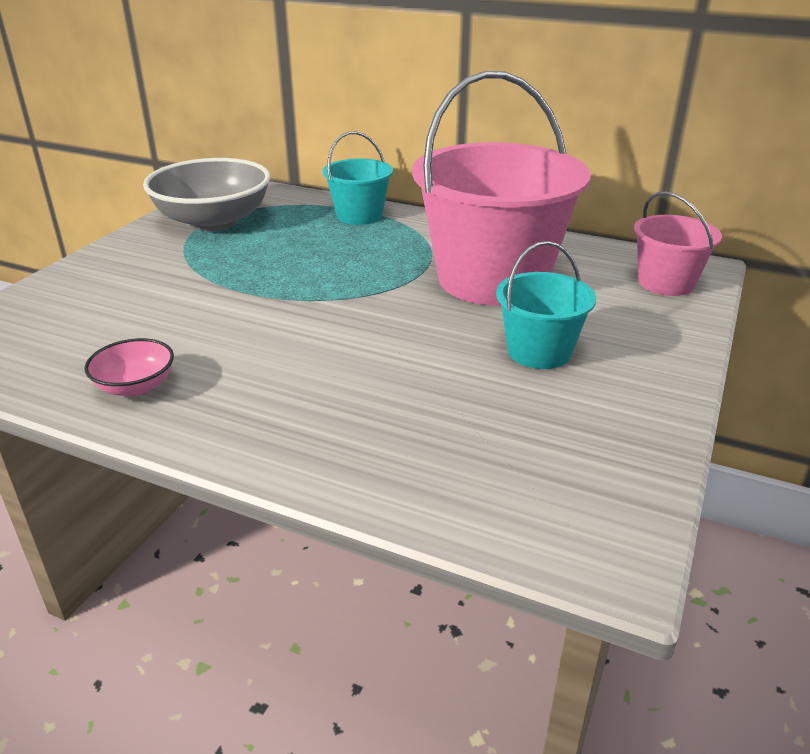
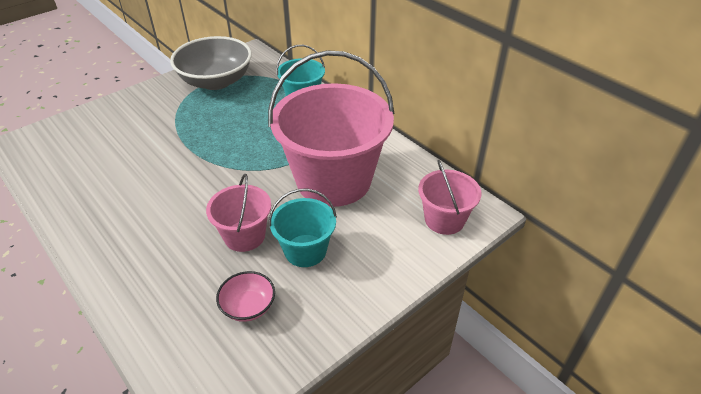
camera: 25 degrees right, 10 degrees up
(135, 386) = (81, 200): pink bowl -> pink bowl (248, 306)
(440, 359) = (244, 236): none -> pink bucket

